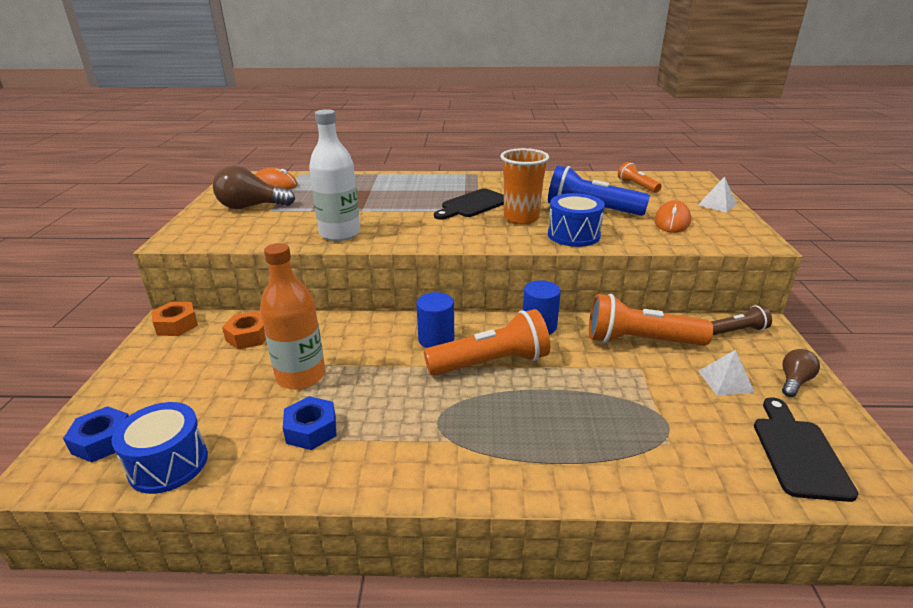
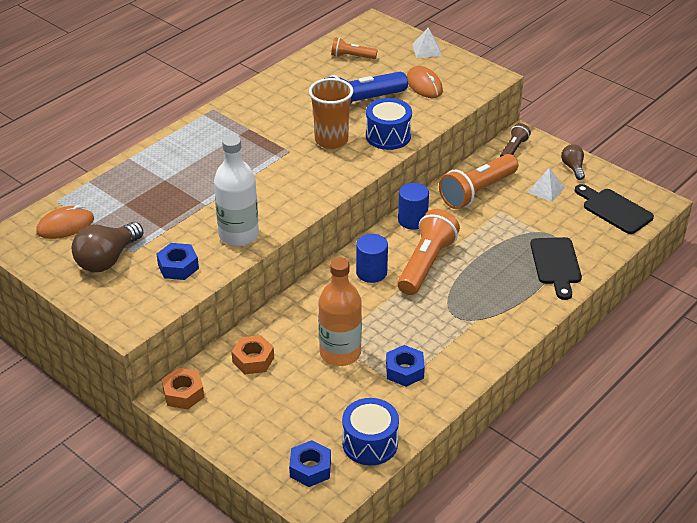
camera: 50 degrees left, 10 degrees up
(270, 229) = (178, 267): none -> blue nut
(473, 205) = (275, 147): black cutting board -> black cutting board (556, 264)

